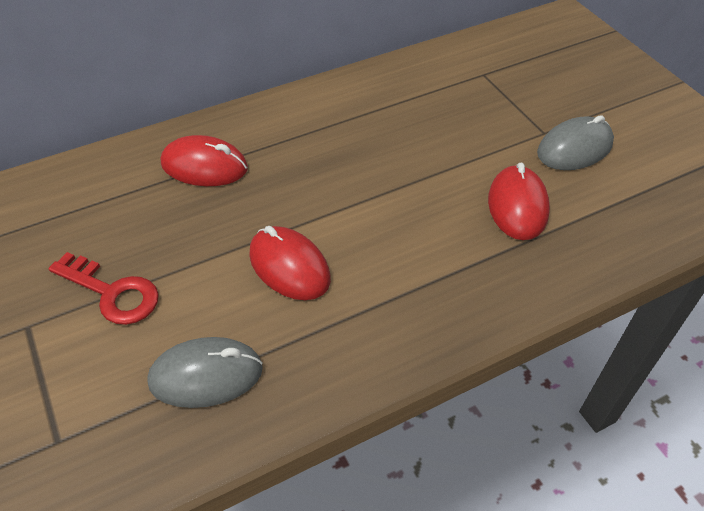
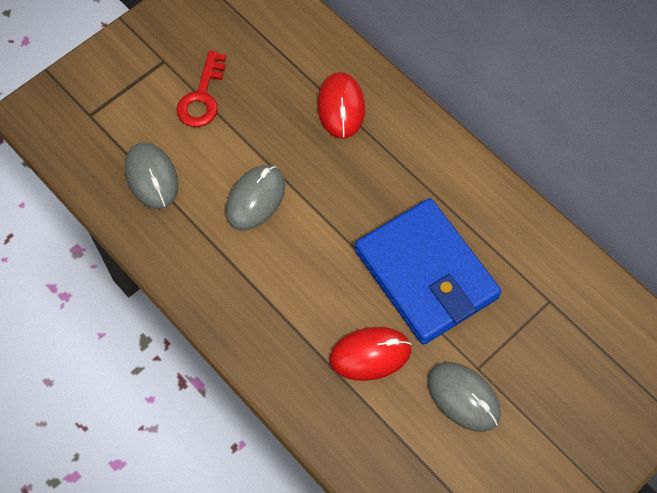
camera: 75 degrees right, 15 degrees up
(289, 266) = (255, 199): red mouse -> grey mouse
(434, 145) = (426, 274): none -> blue wallet

